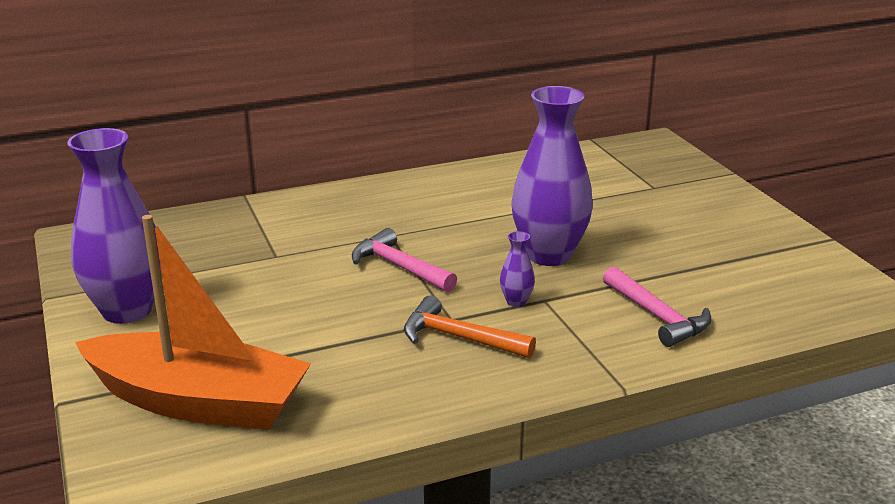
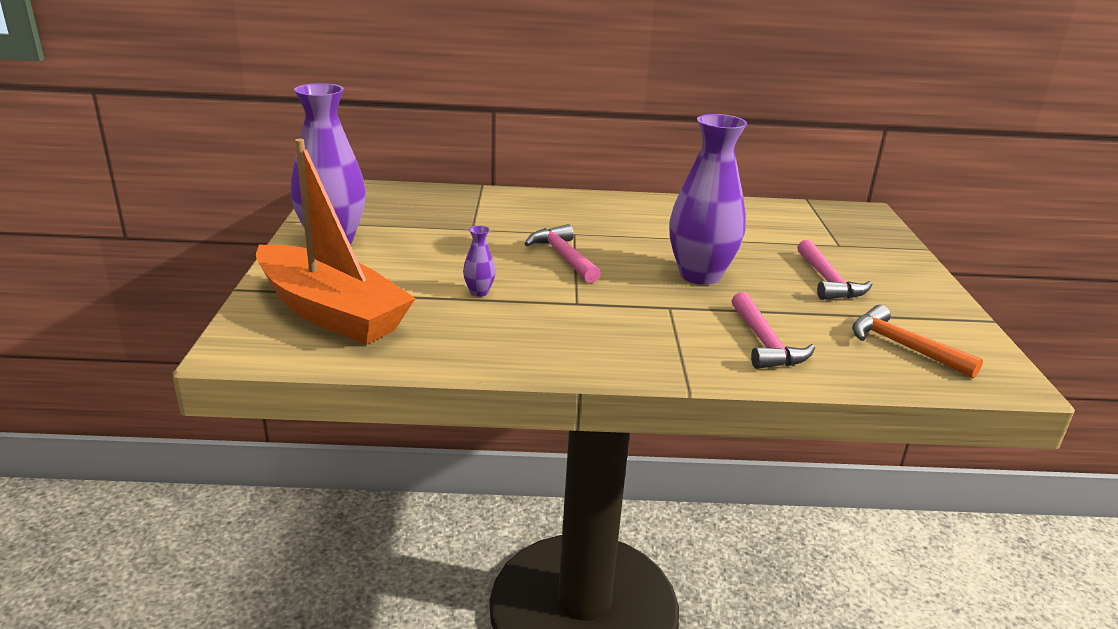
camera: 20 degrees right, 0 degrees up
(459, 338) = (572, 318): orange hammer -> orange hammer (903, 347)
(516, 301) = (643, 303): purple vase -> purple vase (479, 292)
(669, 231) = (827, 281): none -> pink hammer

